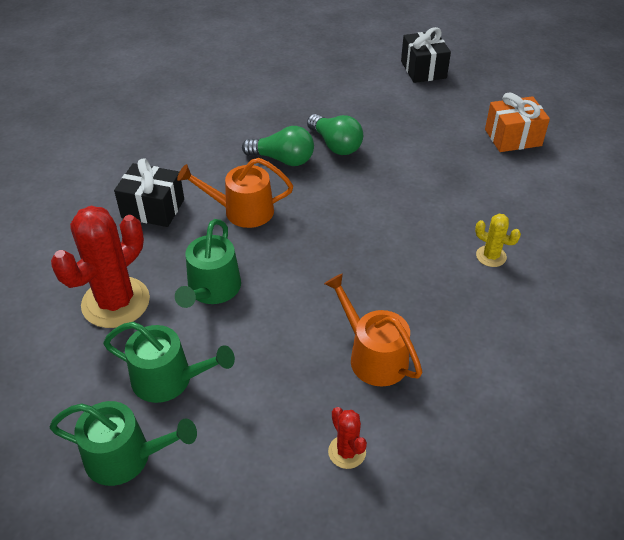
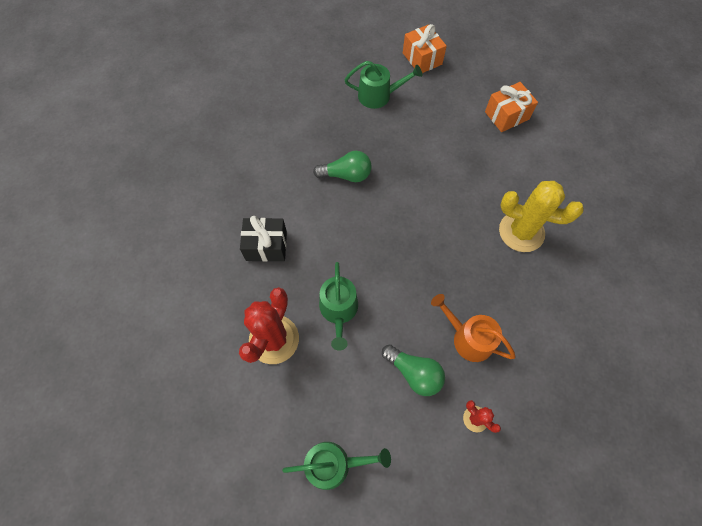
camera: 15 degrees left, 20 degrees up
(169, 379) = (338, 394): green watering can -> green watering can (378, 96)
(242, 211) = (334, 232): orange watering can -> none
(335, 145) = (380, 151): green light bulb -> green light bulb (414, 373)
(423, 69) = (422, 59): black gift -> orange gift
(491, 256) = (521, 232): yellow cactus -> yellow cactus, size x2.11

